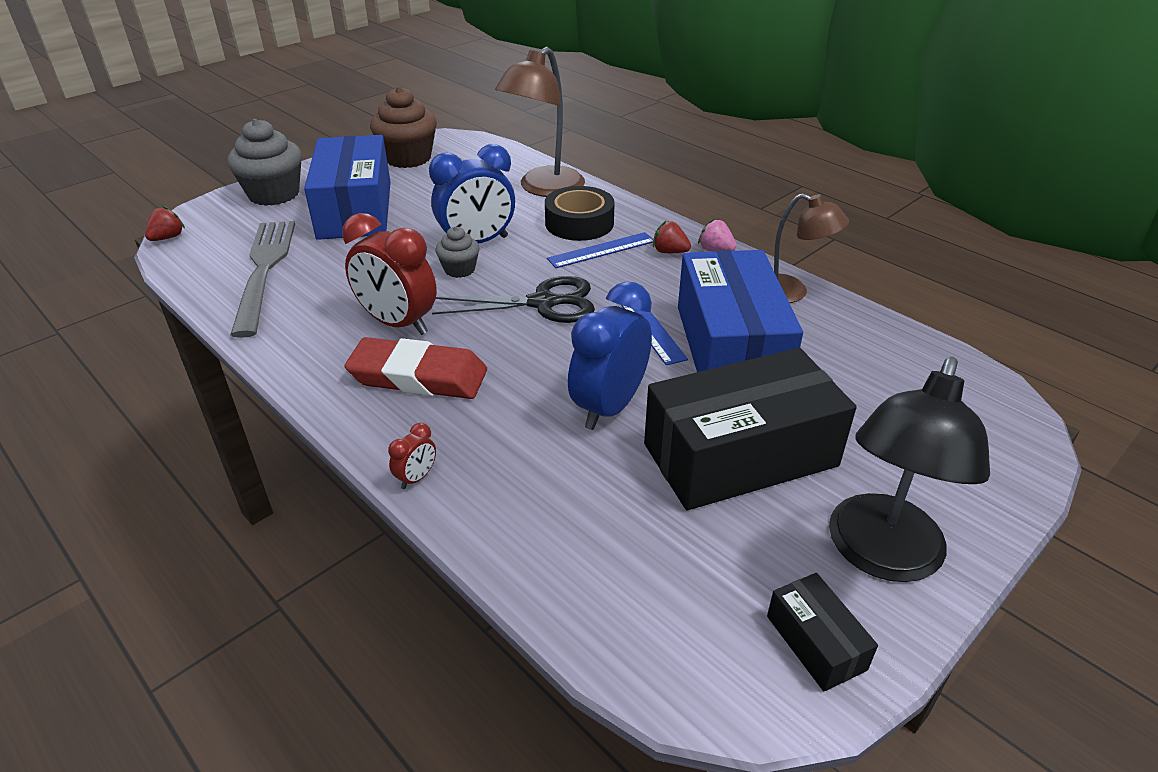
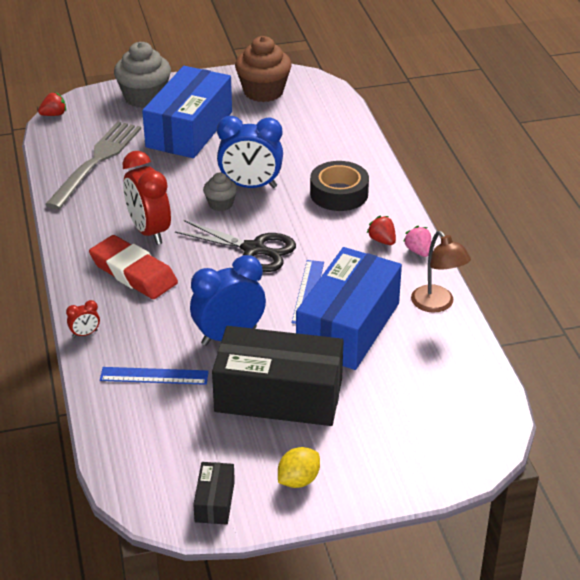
camera: 30 degrees right, 0 degrees up
(544, 189) = (341, 153): brown lamp -> none
(601, 250) = (333, 222): blue ruler -> blue ruler (154, 376)
(880, 556) = (298, 480): black lamp -> yellow lemon

